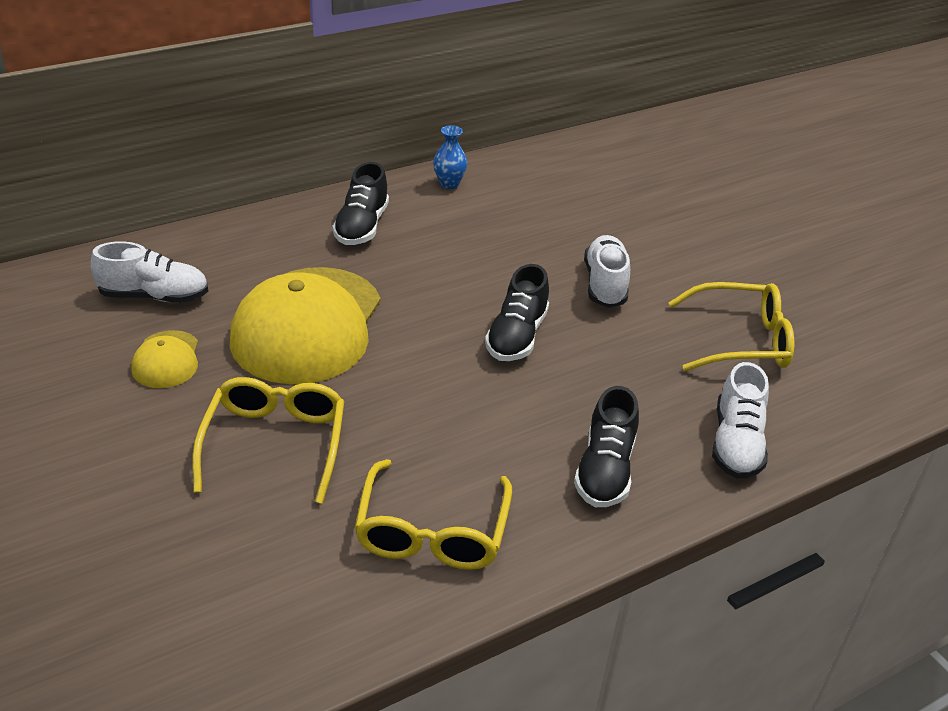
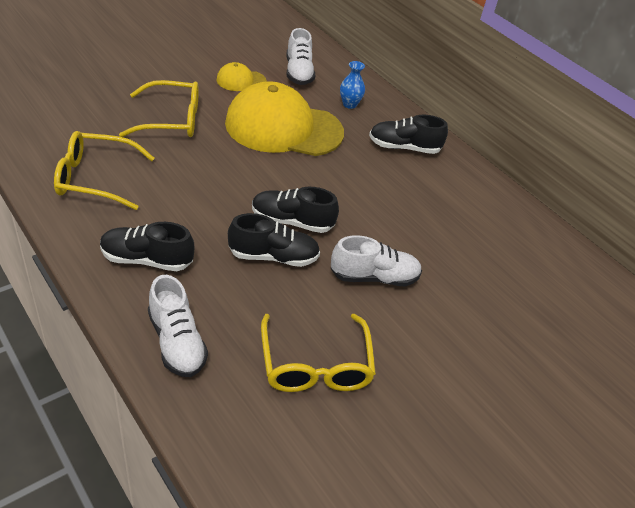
camera: 80 degrees right, 5 degrees up
(449, 184) = (484, 191): blue vase -> blue vase (349, 104)
(583, 357) = (273, 256): none -> black shoe
(736, 443) = (176, 342): white shoe -> white shoe turned 120 degrees counterclockwise

